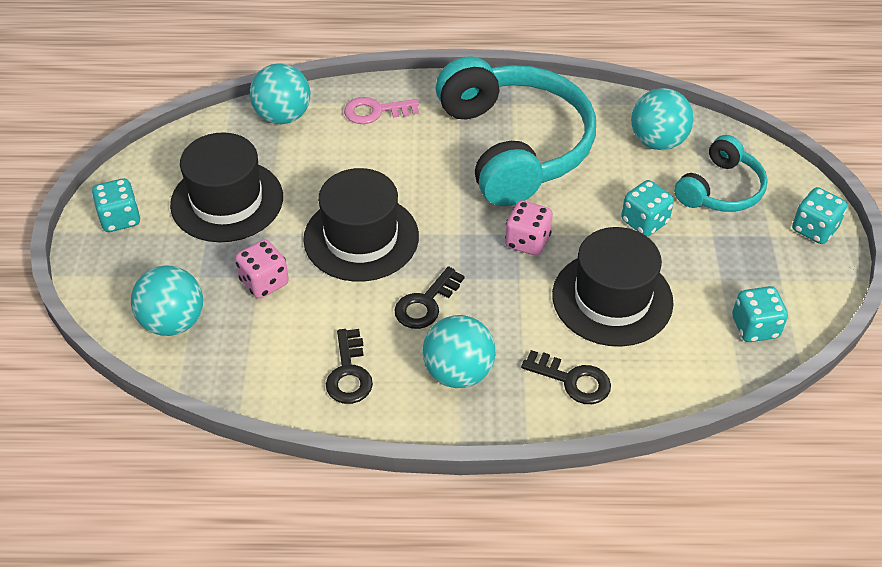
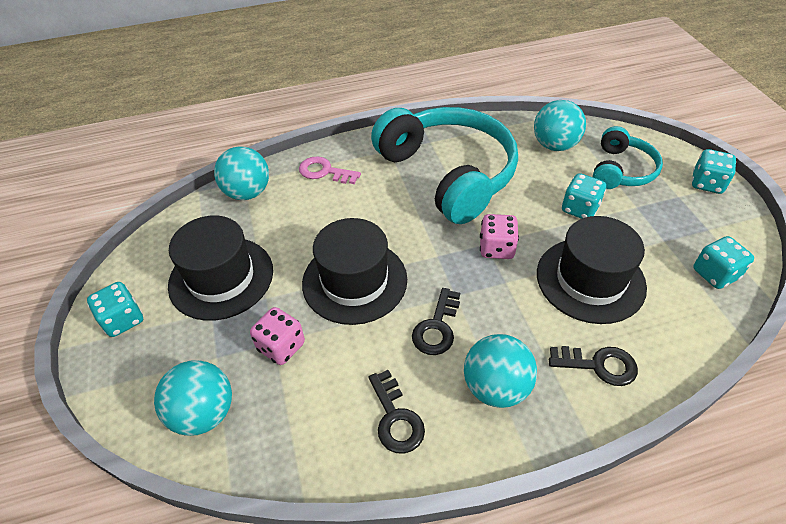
camera: 15 degrees left, 0 degrees up
(375, 111) = (324, 171): pink key -> pink key turned 45 degrees clockwise

